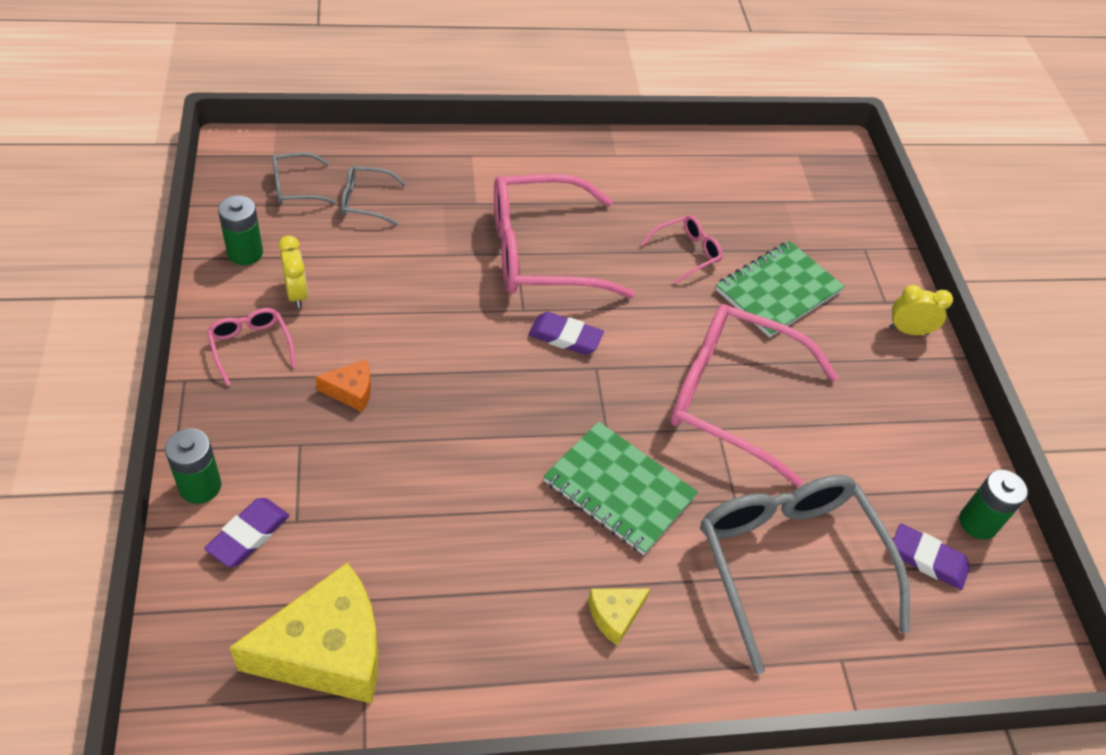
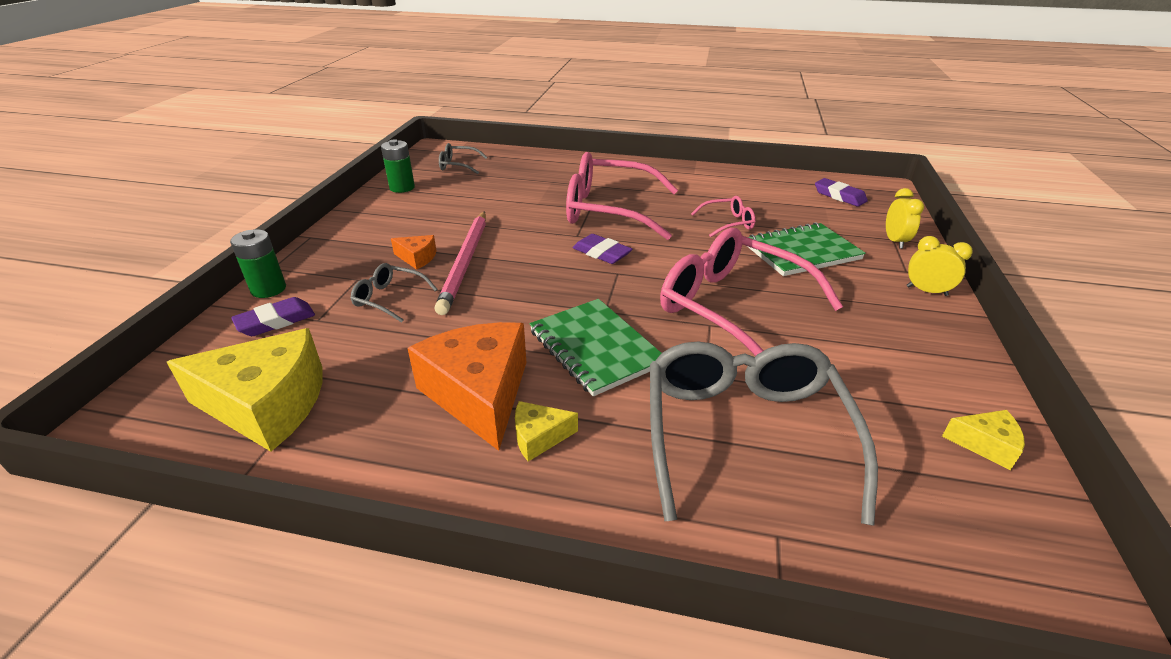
camera: 25 degrees right, 15 degrees down
(250, 346) = (367, 227): pink glasses -> none
(296, 294) = (419, 208): yellow clock -> yellow clock (894, 241)
(365, 201) = (499, 175): grey glasses -> grey glasses (389, 298)
(414, 387) = (465, 262): none -> pink pencil
(533, 579) = (479, 394): none -> orange cheese
(927, 559) = (913, 464): purple eraser -> purple eraser (839, 196)
(978, 523) = (985, 444): green battery -> yellow cheese

